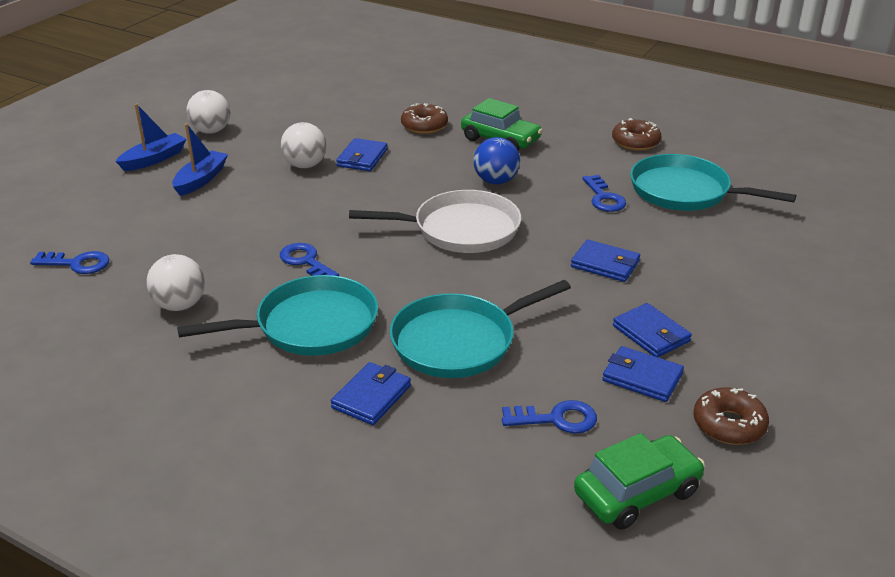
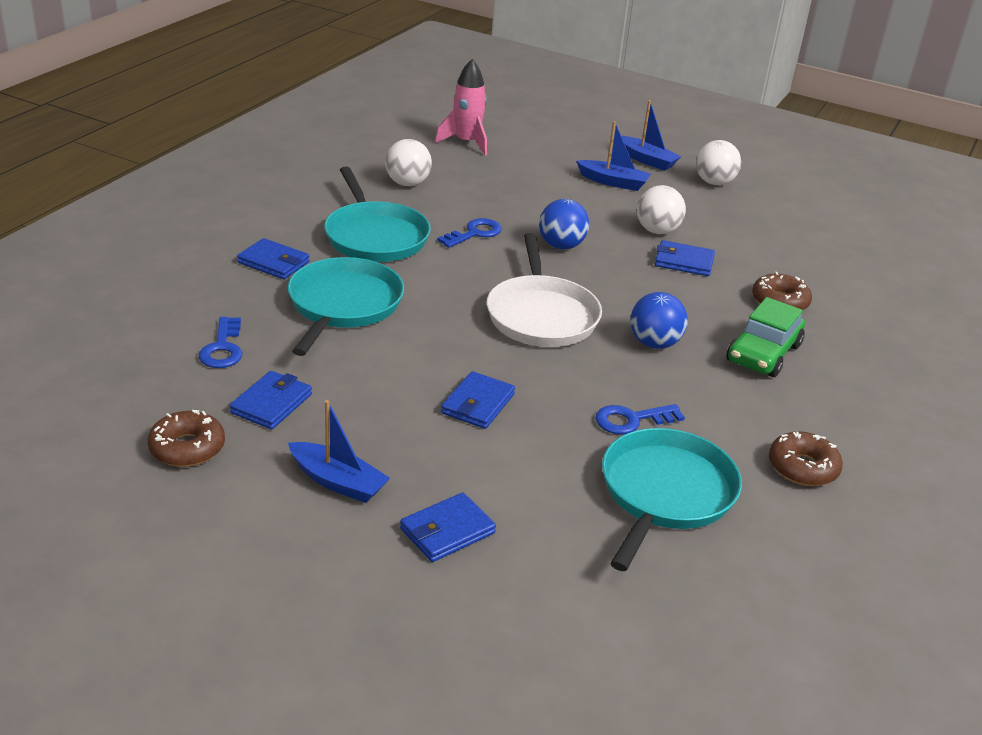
camera: 85 degrees right, 0 degrees up
(77, 264) = (466, 143): blue key -> pink rocket
(333, 214) = (561, 246): none -> blue ball
(459, 341) = (343, 305): turquoise pan -> turquoise pan turned 45 degrees clockwise
(637, 493) = (116, 380): green car -> none
(651, 334) = (343, 419): blue wallet -> blue wallet (447, 531)
(737, 333) = (338, 482): none -> blue boat

